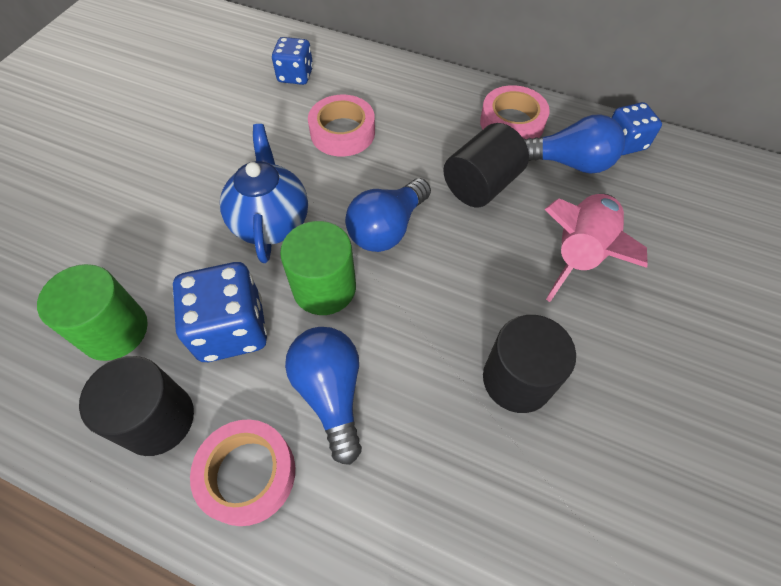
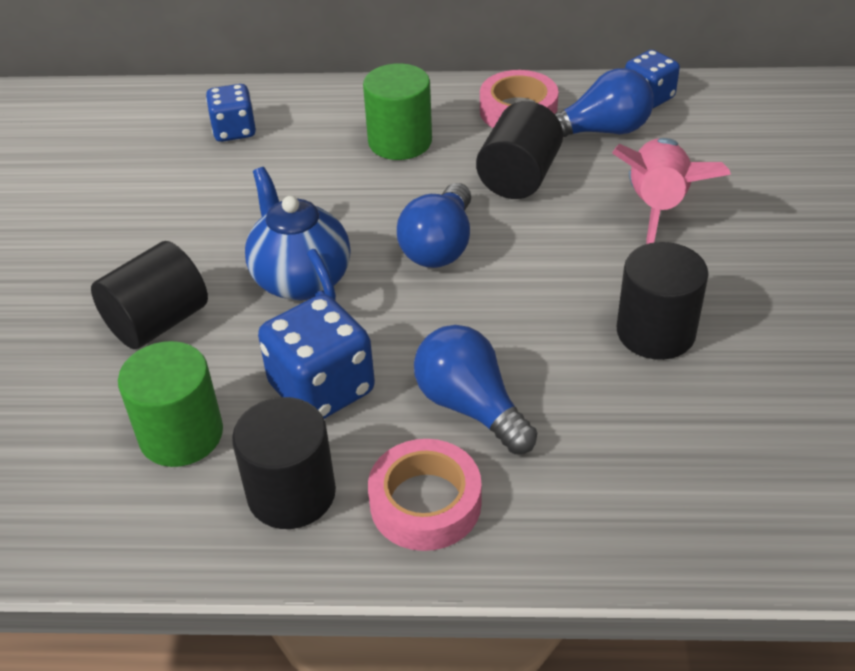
camera: 20 degrees left, 15 degrees down
(154, 223) = (158, 322): none -> black cylinder
(324, 288) = (403, 320): green cylinder -> green cylinder (400, 142)
(342, 132) = (330, 171): pink tape -> none

